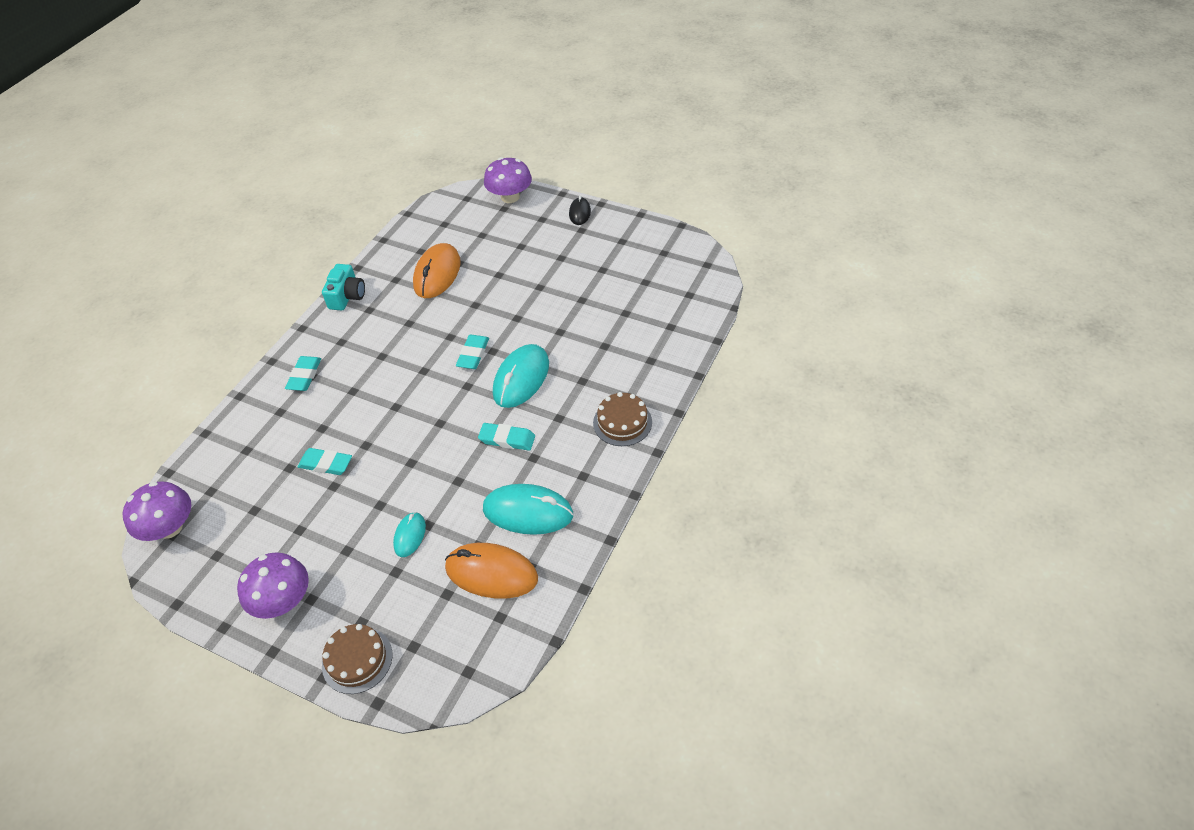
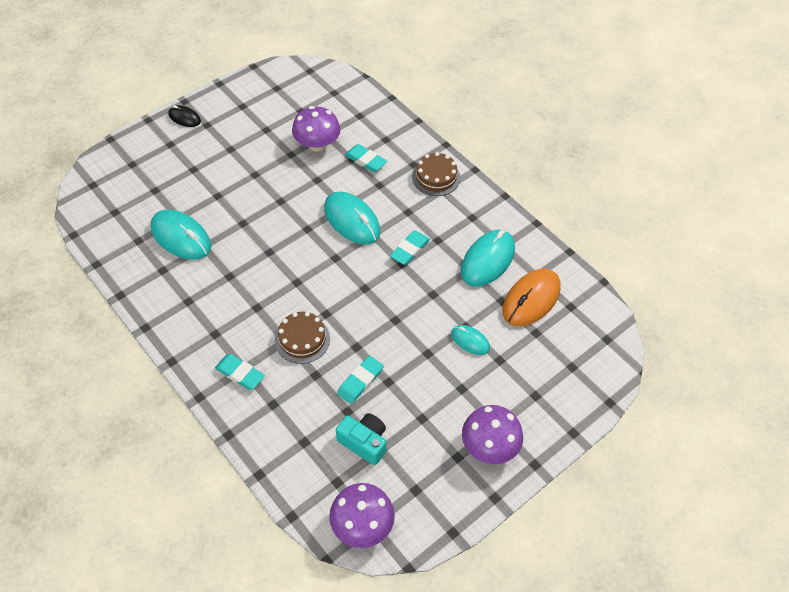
camera: 70 degrees left, 5 degrees up
(347, 296) = (156, 313): turquoise camera -> turquoise camera (364, 442)
(357, 660) = (568, 406): brown cake -> brown cake (302, 339)
(437, 274) = (181, 237): orange mouse -> turquoise mouse
(473, 354) = (302, 243): turquoise eraser -> turquoise eraser (365, 160)
(510, 197) = (120, 154): purple mushroom -> purple mushroom (317, 144)

